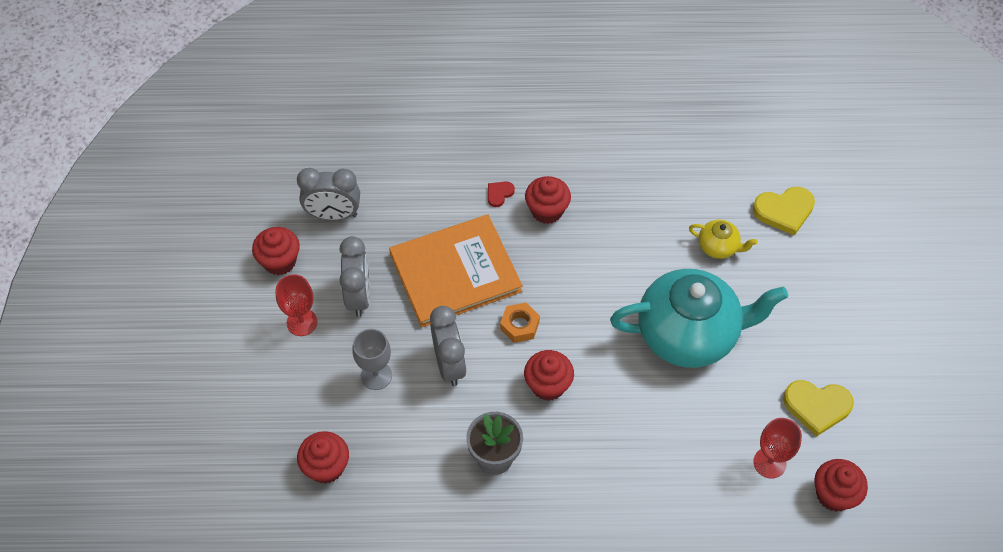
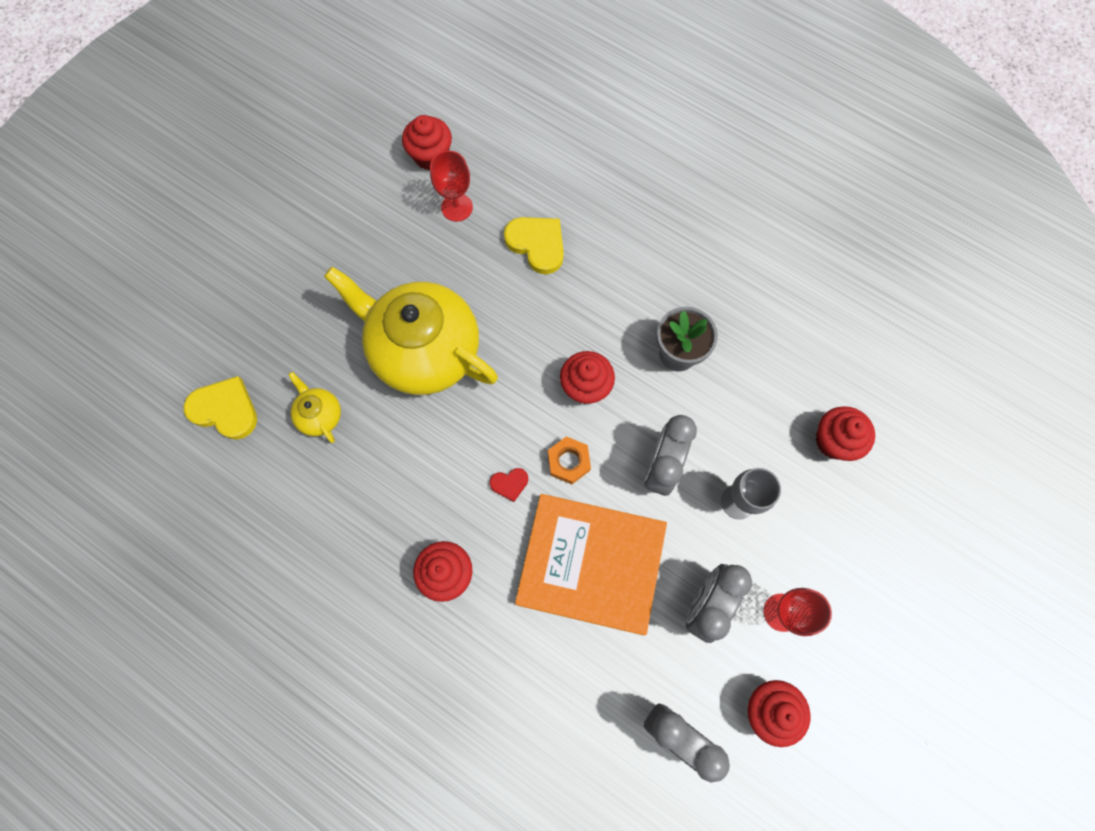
camera: 145 degrees left, 15 degrees up
(499, 194) = (480, 630): red heart -> red heart (509, 484)
(689, 334) = (424, 351): turquoise teapot -> yellow teapot
(817, 406) = (378, 223): yellow heart -> yellow heart (537, 244)

